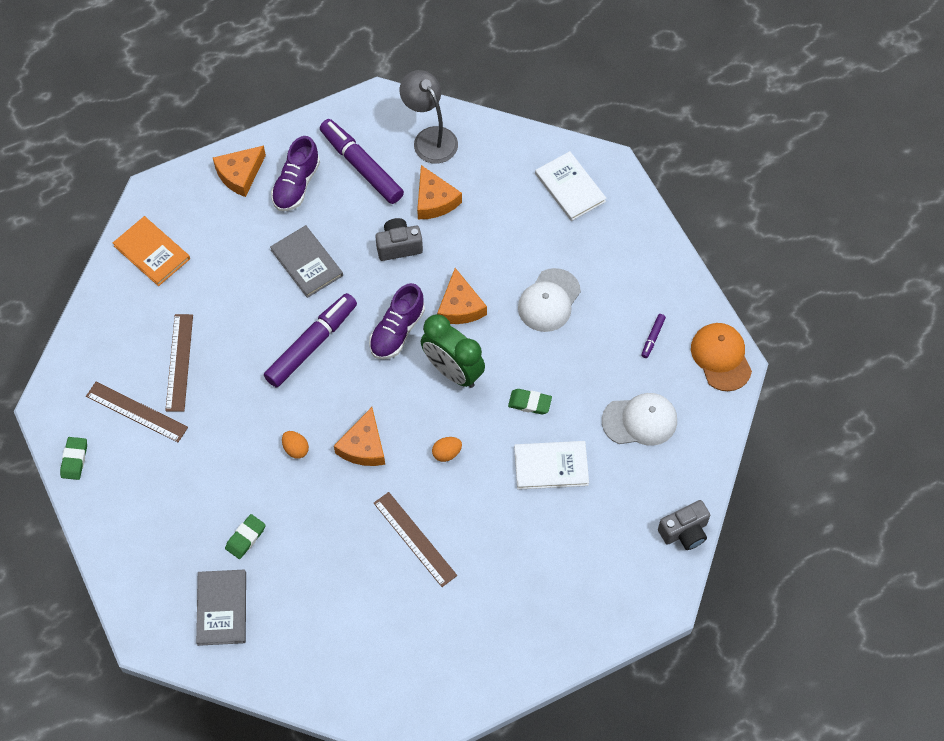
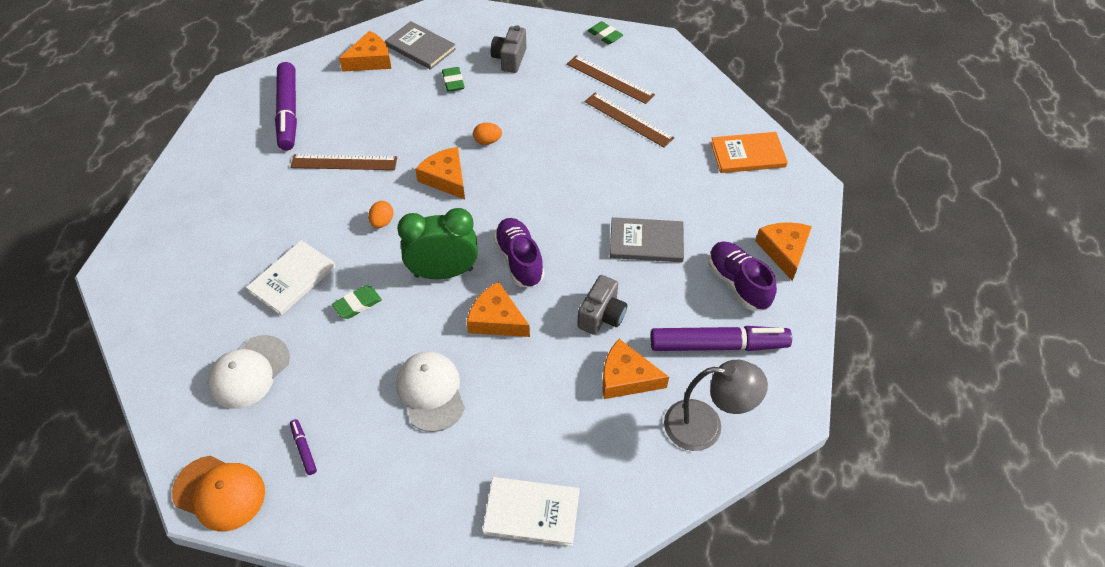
camera: 130 degrees right, 10 degrees down
(136, 412) = (610, 79): brown ruler -> brown ruler turned 60 degrees clockwise
(276, 637) = (370, 60): none -> orange cheese
(311, 344) = (565, 200): purple marker -> purple marker (288, 112)
(684, 532) = (134, 327): grey camera -> grey camera (509, 59)

